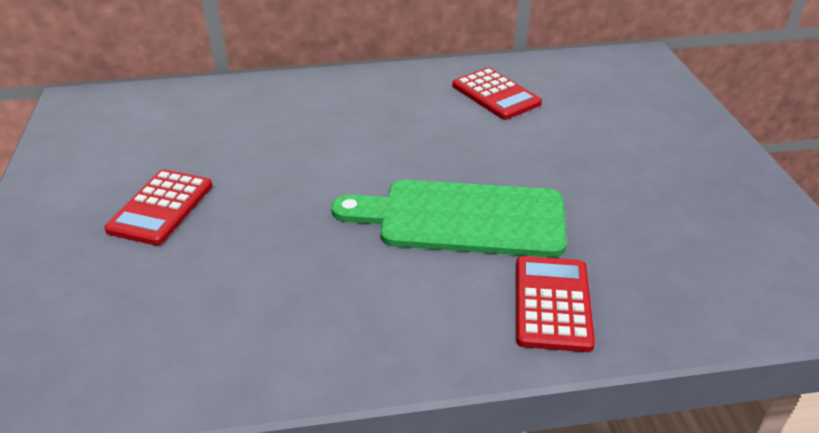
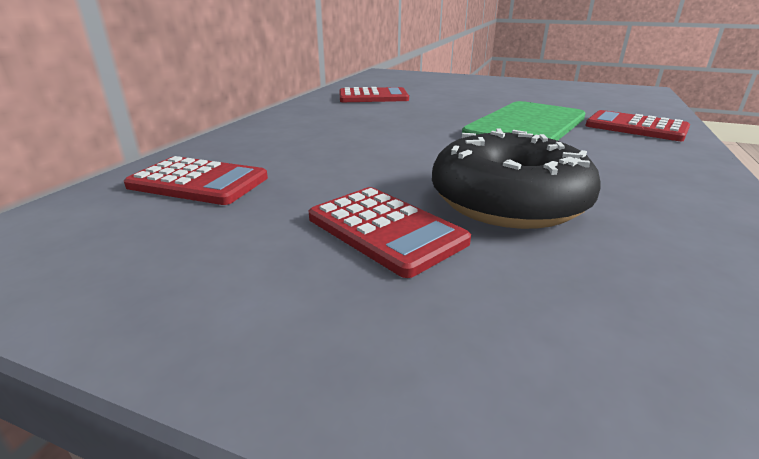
camera: 60 degrees left, 10 degrees down
(194, 114) = (198, 182): none -> red calculator
(239, 247) = (508, 201): none -> black donut

